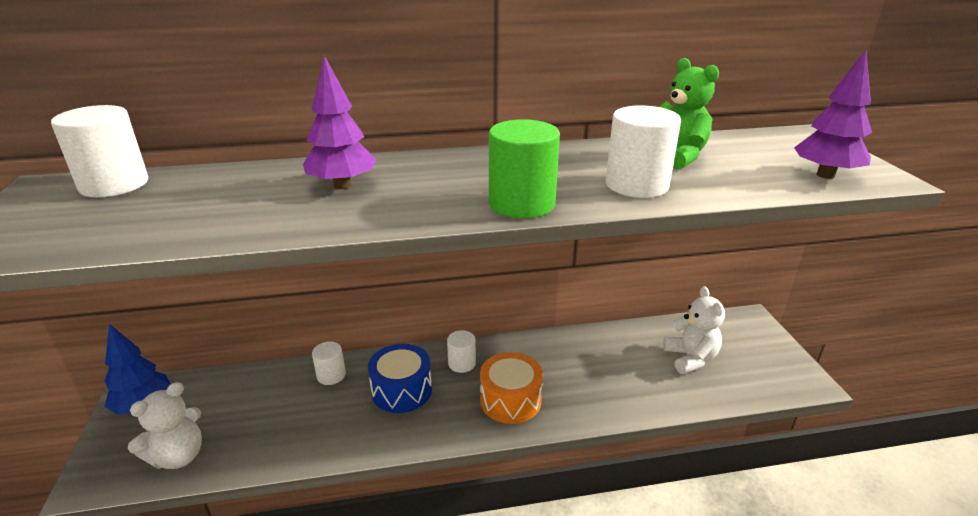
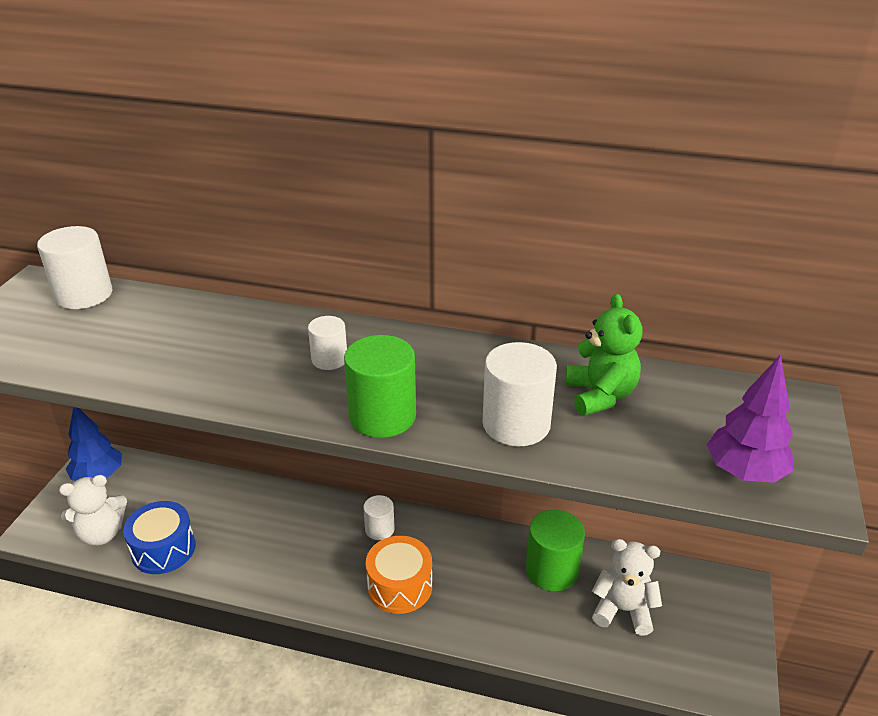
camera: 25 degrees right, 5 degrees up
(331, 375) = (256, 499): white cylinder -> white cylinder (329, 359)
(342, 185) = (250, 346): purple tree -> none
(401, 390) = (307, 538): blue drum -> blue drum (163, 549)
(619, 349) = (552, 570): none -> green cylinder
(690, 358) = (623, 610): white teddy bear -> white teddy bear turned 90 degrees counterclockwise

